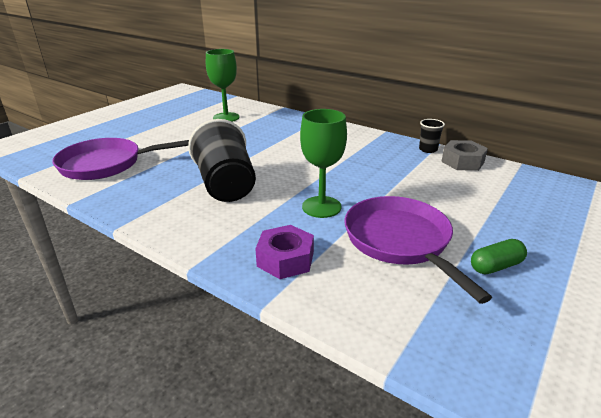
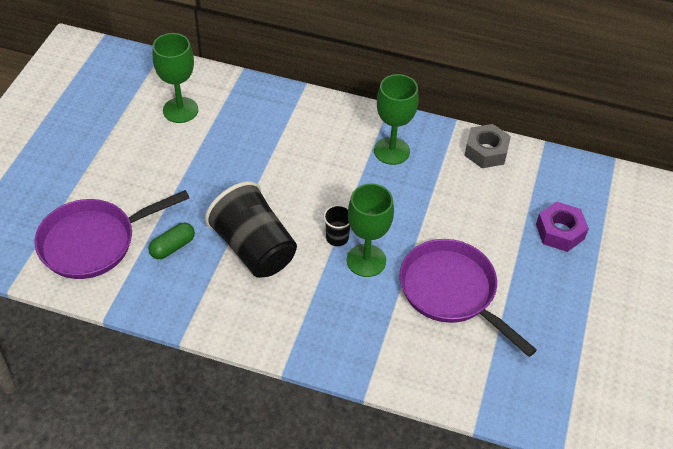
camera: 20 degrees left, 20 degrees up
(285, 259) = (361, 339): purple nut -> purple nut (560, 232)
(376, 152) = (391, 151): none -> green goblet
(428, 149) = (446, 135): black cup -> black cup (337, 238)
(496, 266) = (534, 303): green capsule -> green capsule (172, 247)

